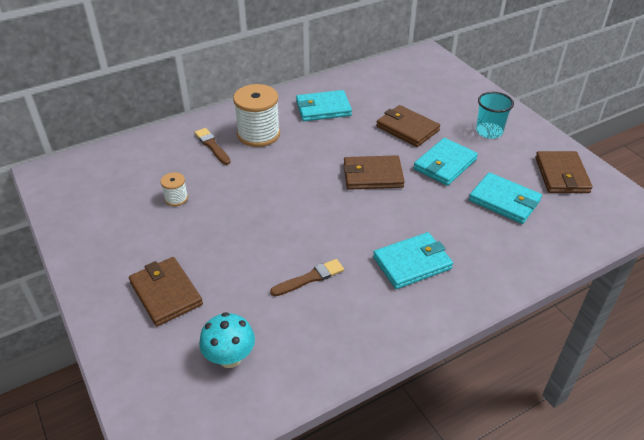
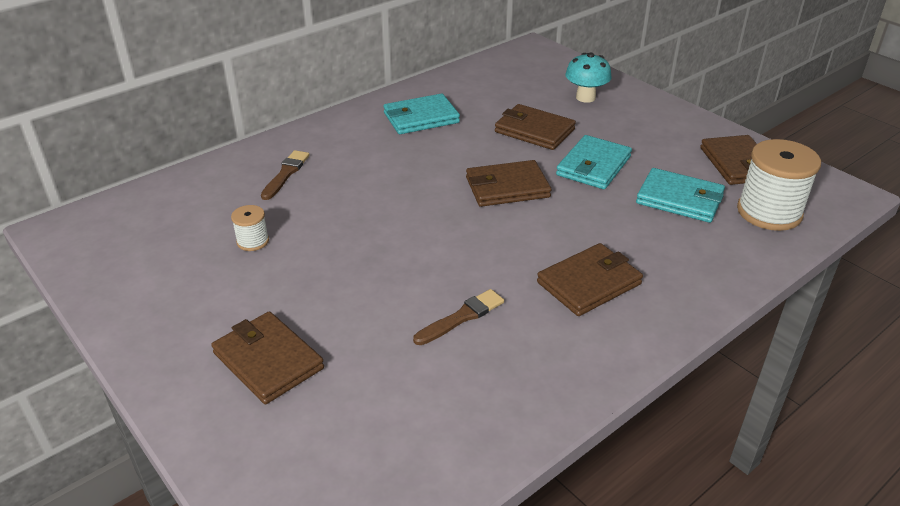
camera: 10 degrees left, 5 degrees down
(212, 146) = (286, 174): brown brush -> brown brush turned 60 degrees clockwise
(230, 358) = (380, 431): turquoise mushroom -> turquoise mushroom (585, 97)
(258, 134) = (345, 154): white spool -> white spool (769, 212)
(412, 263) = (589, 283): turquoise wallet -> brown wallet
(489, 132) = (635, 125): turquoise cup -> none

